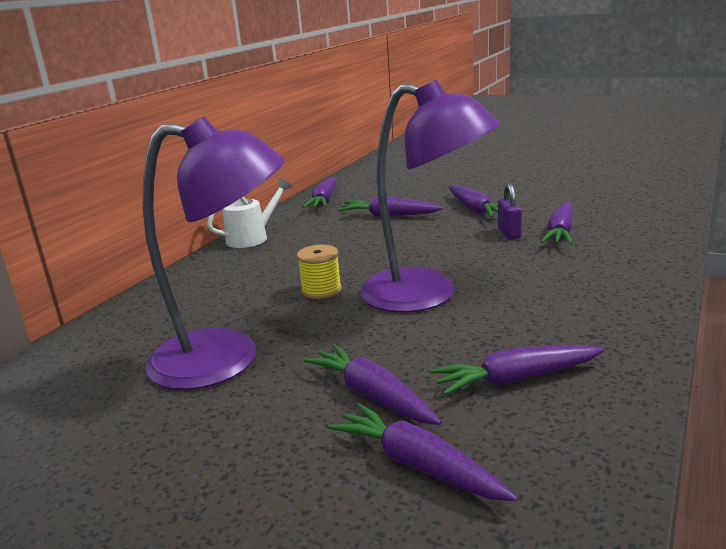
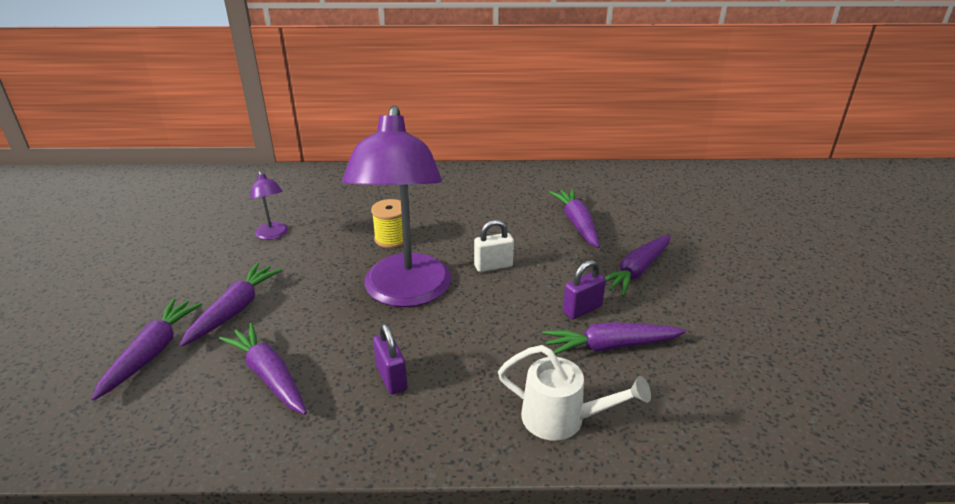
camera: 60 degrees right, 10 degrees up
(227, 358) = (273, 235): purple lamp -> purple lamp, size x0.41
(252, 238) = (478, 174): white watering can -> white watering can (562, 419)
(324, 200) = (590, 178): purple carrot -> none
(419, 253) = (493, 266): none -> white padlock
(554, 316) = (391, 378): none -> purple padlock

